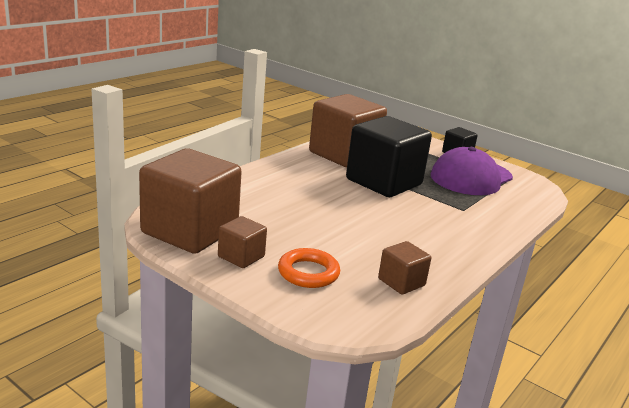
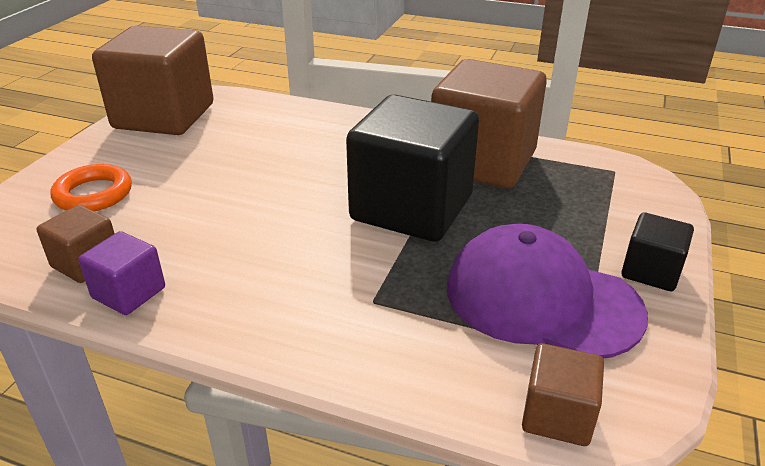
camera: 75 degrees right, 10 degrees up
(241, 257) = (118, 151): brown cube -> brown cube (557, 415)
(439, 271) = (129, 293): none -> purple cube

